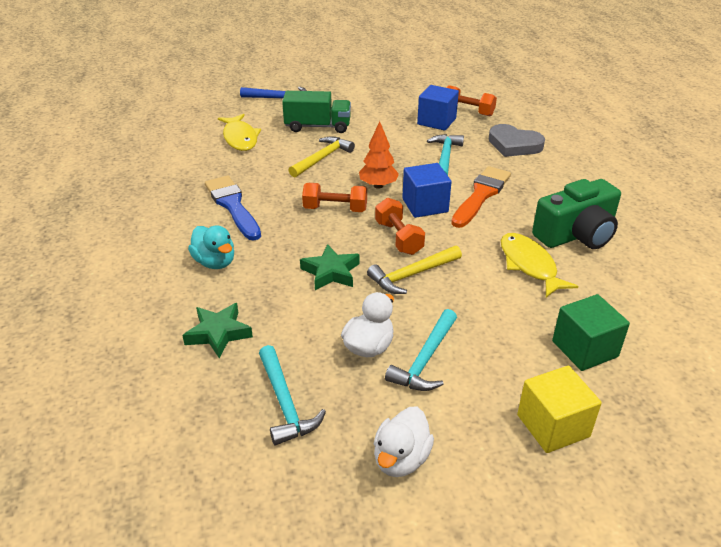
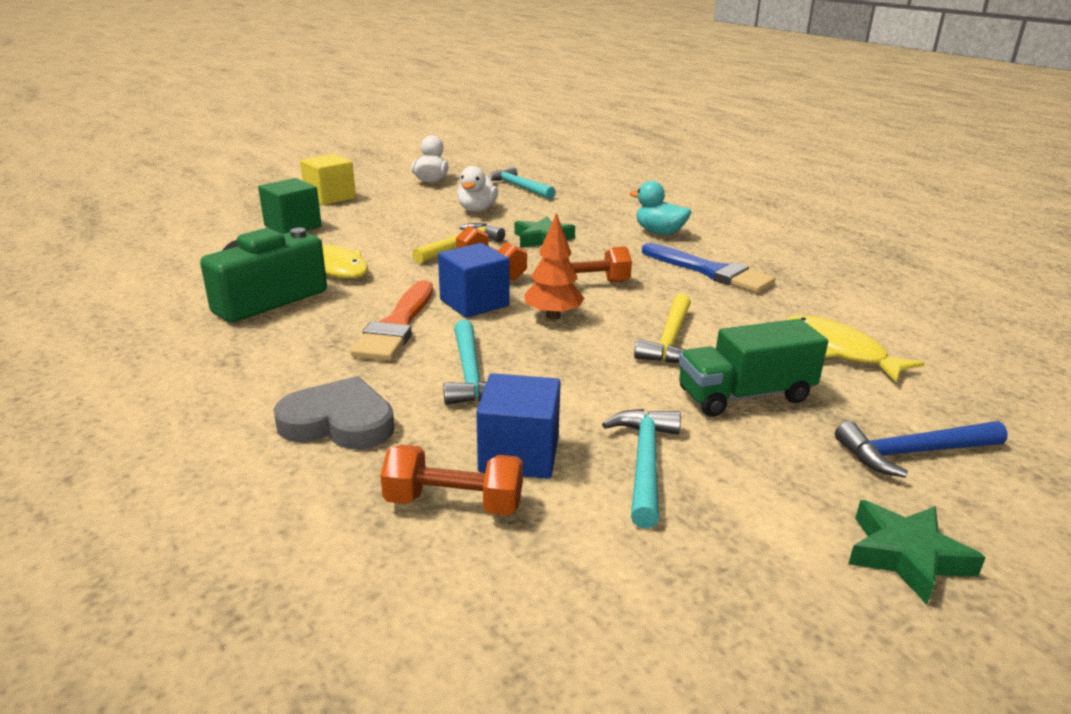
camera: 160 degrees right, 10 degrees down
(218, 333) = (599, 203): green star -> green star (906, 556)
(425, 359) = (429, 209): turquoise hammer -> turquoise hammer (645, 463)

